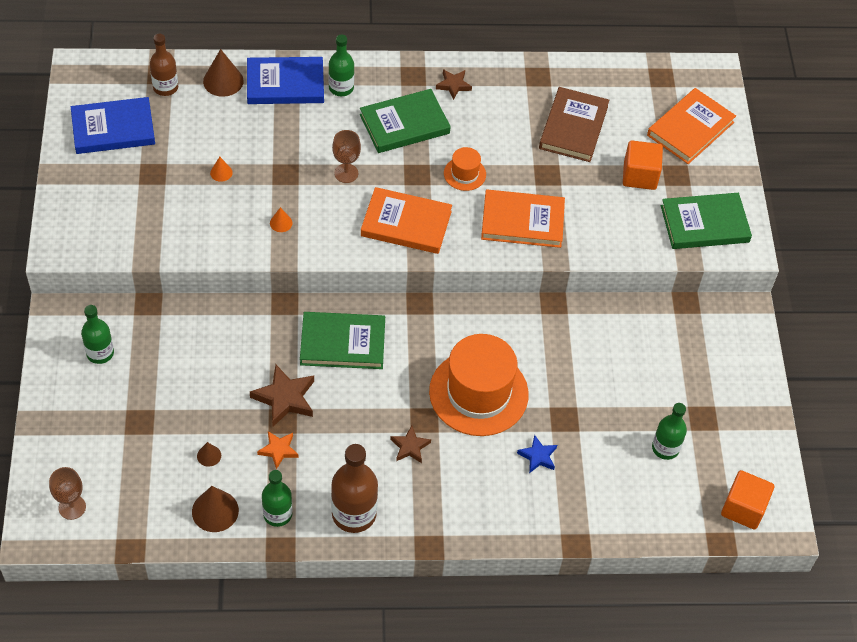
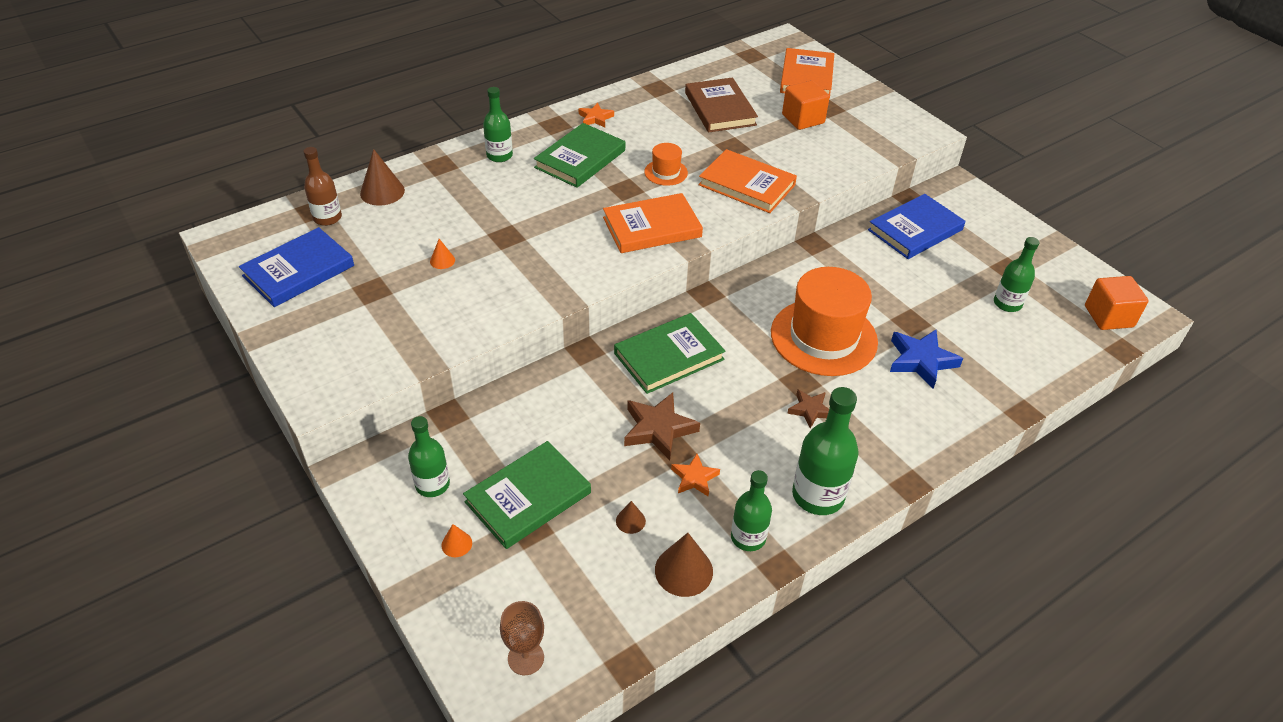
camera: 30 degrees left, 10 degrees down
(281, 223) = (537, 275): orange cone -> orange cone (456, 544)
(285, 84) = (445, 172): blue book -> blue book (915, 230)
(346, 173) = (562, 213): brown goblet -> none
(354, 514) = (818, 495): brown bottle -> green bottle
(453, 85) = (595, 118): brown star -> orange star
(522, 221) = (747, 185): orange book -> orange book turned 60 degrees clockwise
(538, 456) = (921, 361): blue star -> blue star, size x1.66
(704, 224) = (883, 129): green book -> green book (528, 497)

